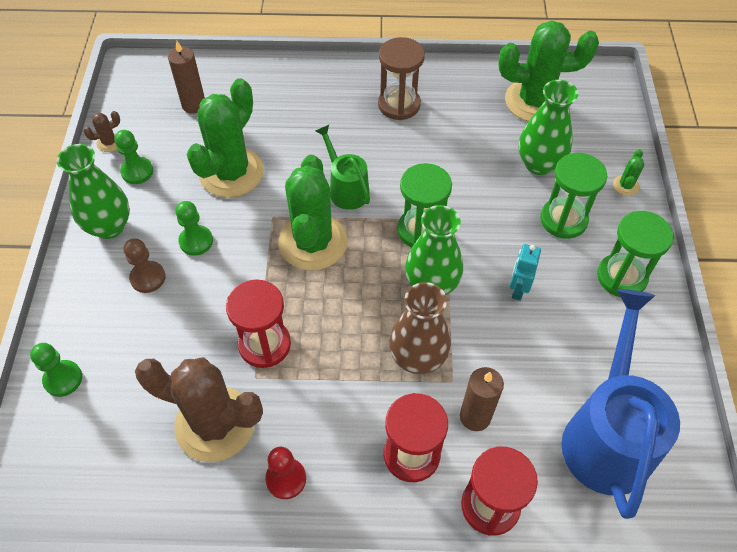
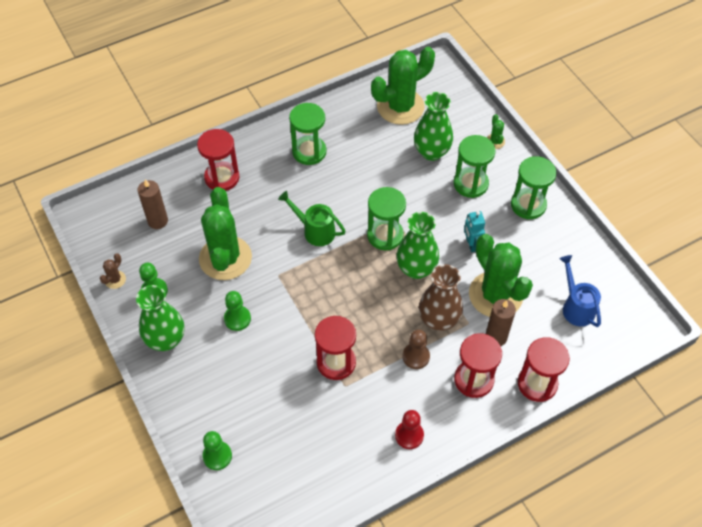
camera: 30 degrees left, 0 degrees up
(148, 278) = (223, 360): brown pawn -> brown pawn (416, 356)
(215, 424) = (341, 428): brown cactus -> none
(288, 91) = (222, 178): none -> red hourglass
(313, 242) = (319, 279): green cactus -> green cactus (495, 295)
(399, 105) = (309, 152): brown hourglass -> green hourglass
(606, 433) = (575, 307): blue watering can -> blue watering can, size x0.53

